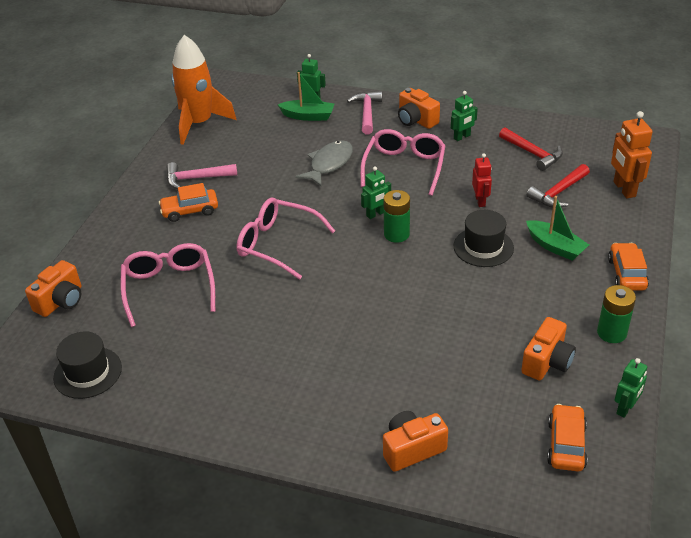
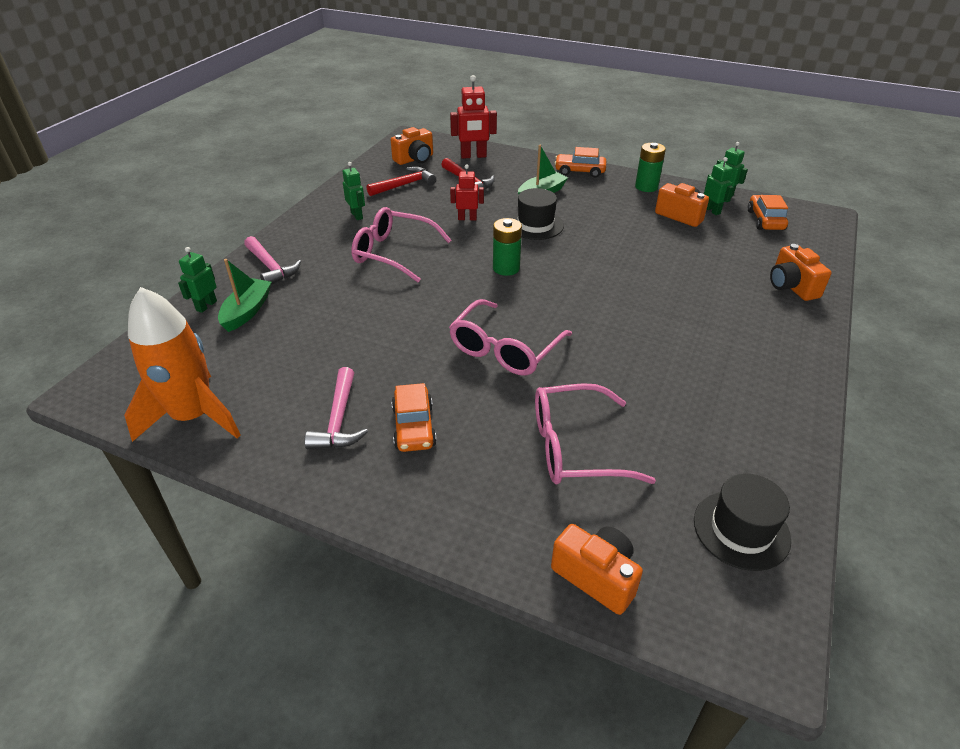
camera: 85 degrees left, 0 degrees up
(329, 164) = (362, 302): grey fish -> none
(367, 113) = (271, 267): pink hammer -> pink hammer turned 135 degrees counterclockwise
(376, 214) = (469, 277): green robot -> green robot (712, 210)
(416, 120) = (309, 238): orange camera -> orange camera (415, 159)
(566, 444) = (765, 220): orange car -> orange car turned 75 degrees clockwise
(624, 189) = (473, 156): orange robot -> red robot

